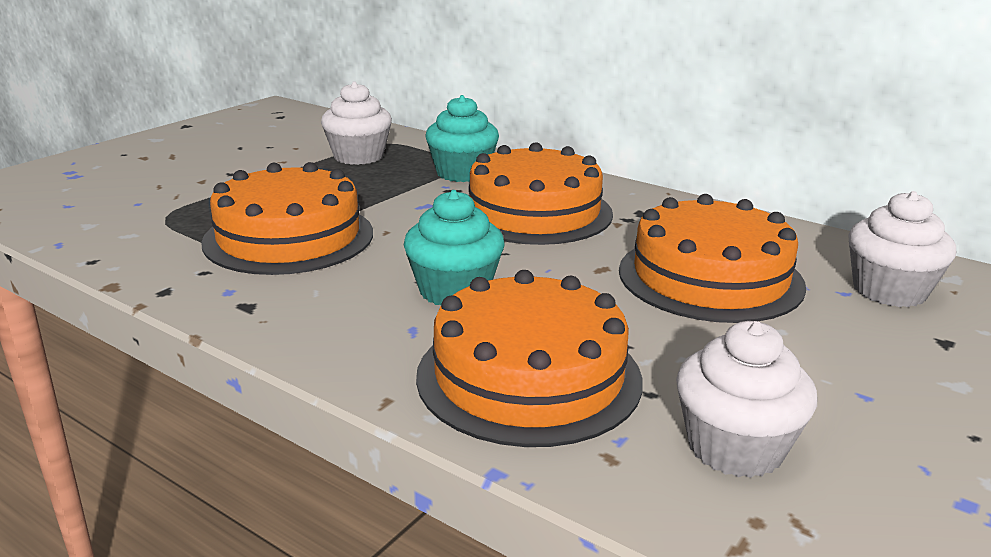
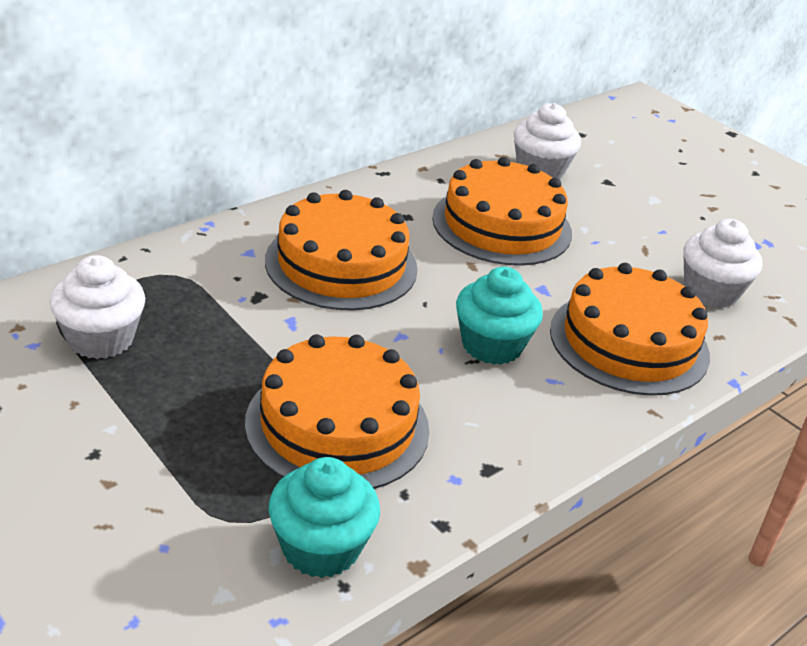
camera: 80 degrees left, 10 degrees up
(462, 173) = (209, 279): turquoise cupcake -> turquoise cupcake (320, 548)

